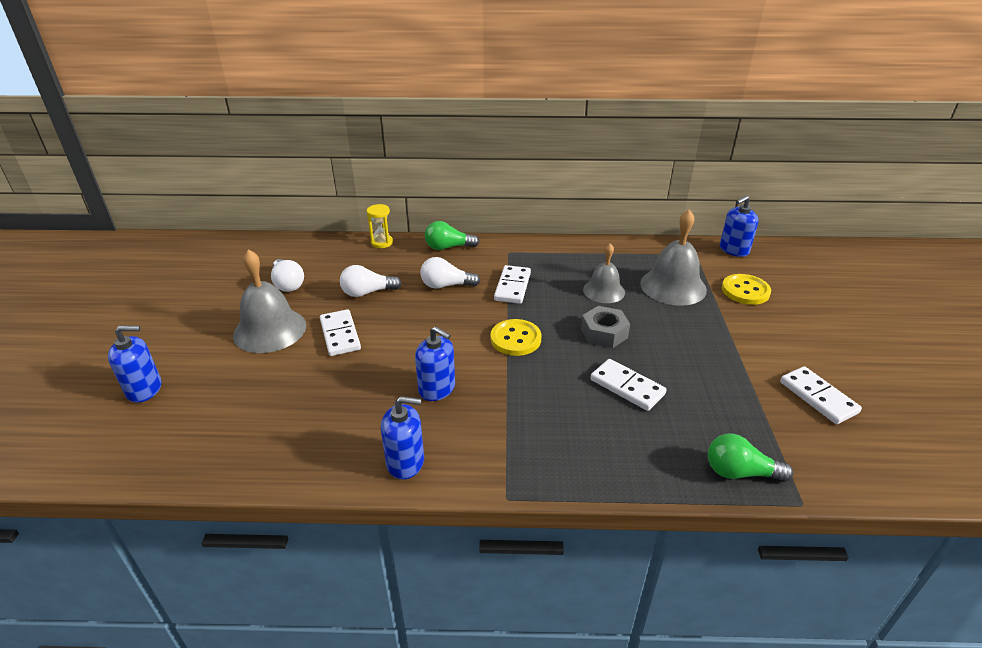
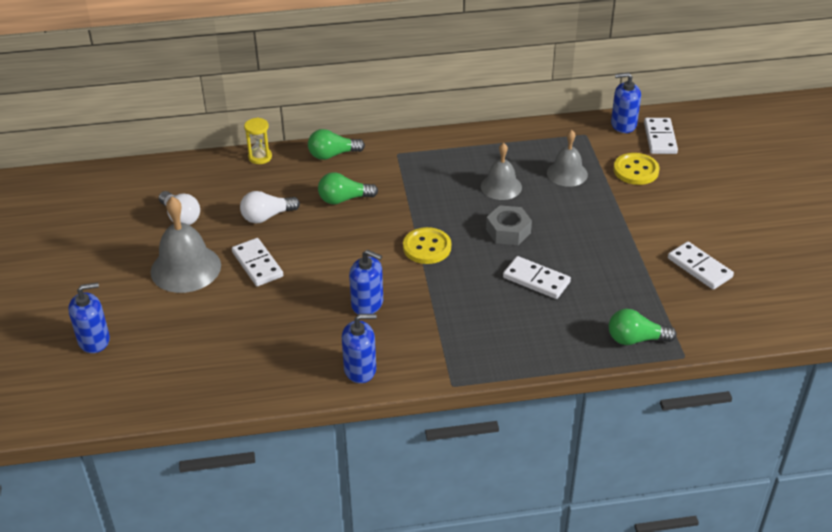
camera: 10 degrees left, 5 degrees up
(446, 285) = (344, 199): white light bulb -> green light bulb
(512, 286) = (410, 192): white domino -> white domino (660, 138)
(673, 286) = (567, 173): grey bell -> grey bell, size x0.64
(733, 250) = (623, 124): blue soap dispenser -> blue soap dispenser turned 45 degrees clockwise

